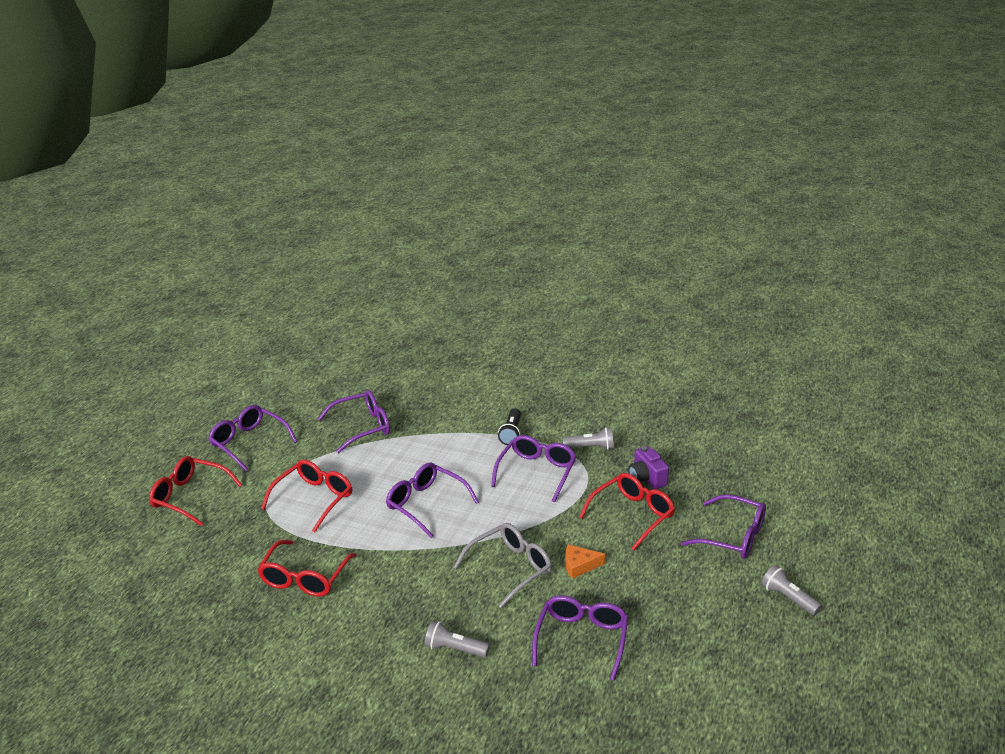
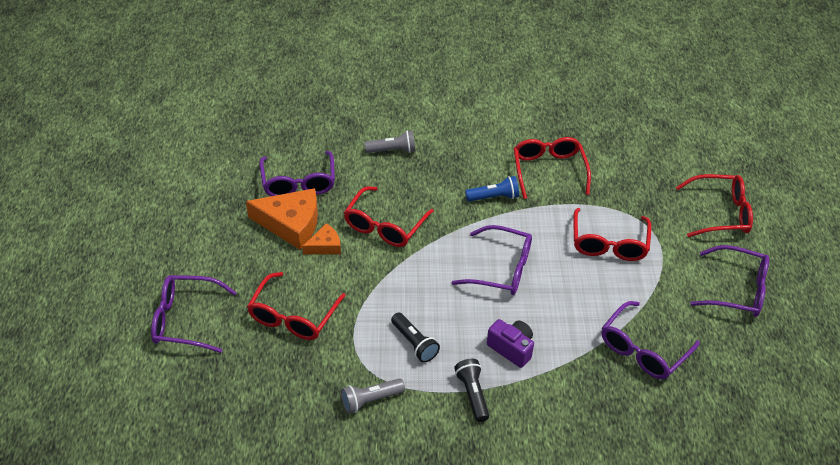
camera: 155 degrees right, 15 degrees up
(383, 566) = (494, 197): none -> blue flashlight
(510, 568) = (384, 226): grey glasses -> red glasses
(537, 472) = (414, 343): purple glasses -> black flashlight
(606, 596) = (291, 224): none -> orange cheese
(646, 478) = (292, 371): purple camera -> purple camera (511, 348)
(788, 598) = (128, 266): grey flashlight -> none

